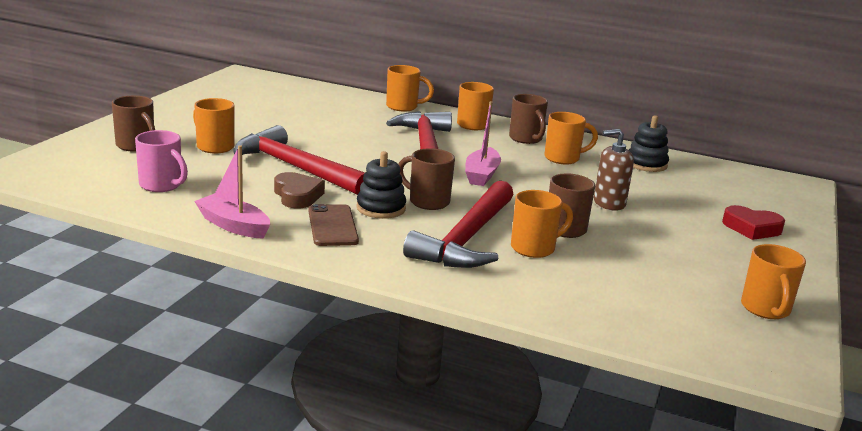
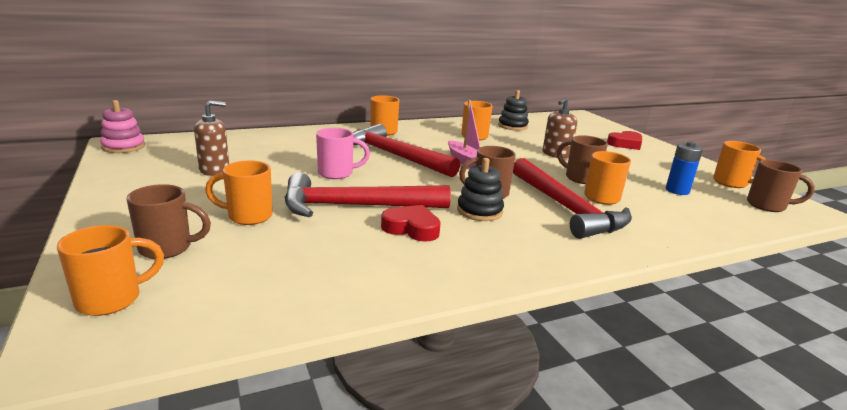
camera: 45 degrees left, 0 degrees up
(161, 185) = (289, 276): pink mug -> pink mug (337, 173)
(233, 225) = (434, 279): pink boat -> none
(239, 77) = (123, 147): none -> pink stacking toy
(260, 111) = (214, 170): none -> brown soap dispenser
(297, 196) = (411, 228): brown heart -> red heart
(332, 226) = (489, 240): brown phone -> none
(403, 107) = (313, 133): orange mug -> orange mug (111, 299)
(526, 139) = (430, 131): brown mug -> brown mug (767, 206)
(652, 281) = (677, 190): none -> blue battery

